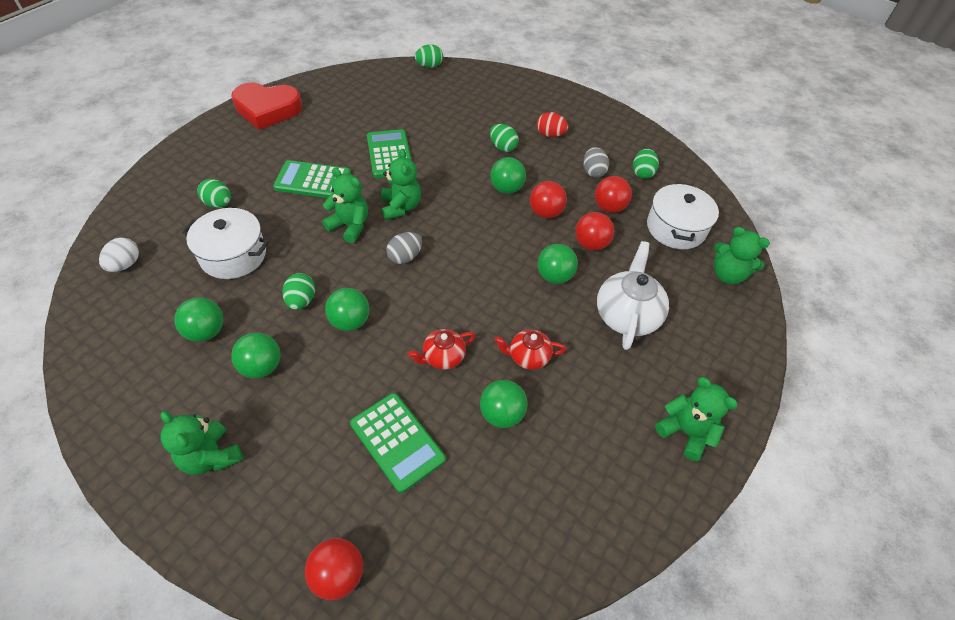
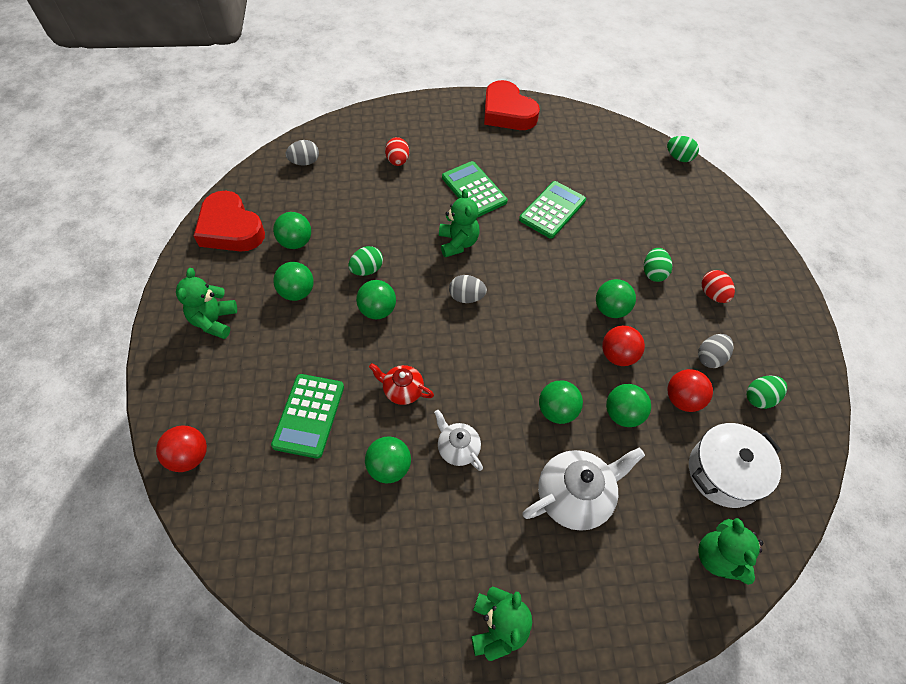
camera: 50 degrees right, 5 degrees up
(119, 373) = (230, 228): none -> red heart
(125, 264) = (304, 162): white egg -> grey egg
(219, 204) = (397, 161): green egg -> red egg
(233, 255) = (365, 204): white pot -> none
(401, 207) = (510, 257): green teddy bear -> none
(528, 357) = (457, 448): red teapot -> white teapot
(590, 244) = (622, 414): red ball -> green ball

